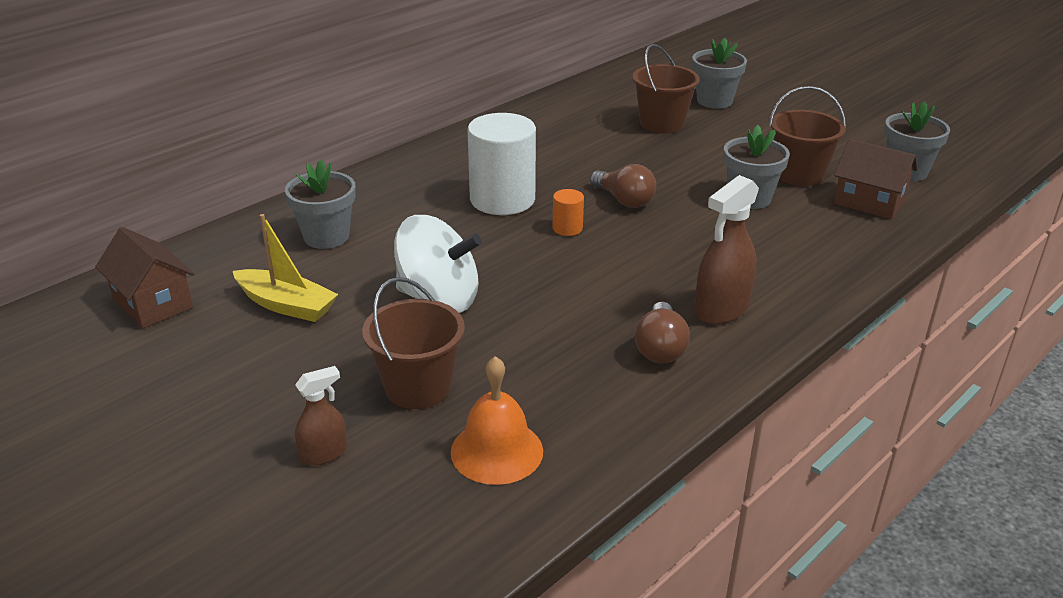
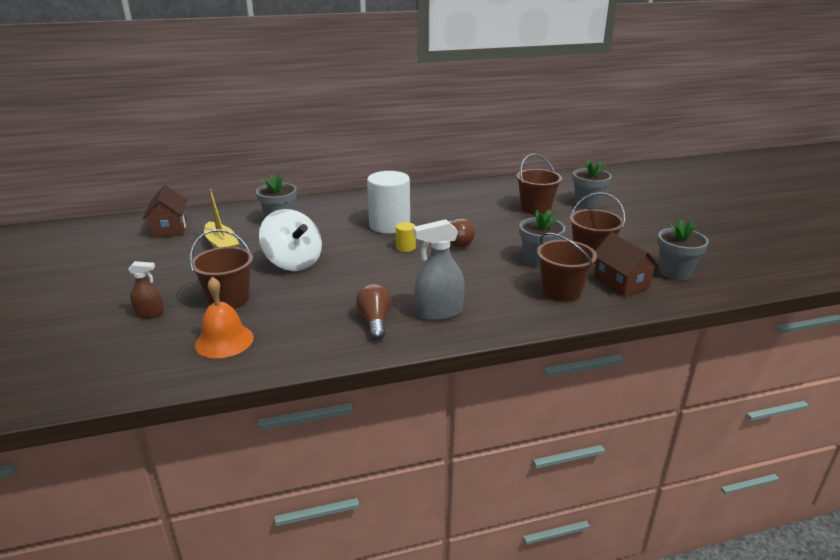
camera: 30 degrees right, 5 degrees down
(567, 228) = (405, 247): orange cylinder -> yellow cylinder
(660, 348) = (375, 321): brown light bulb -> brown light bulb turned 135 degrees clockwise
(721, 309) = (439, 313): brown spray bottle -> grey spray bottle
(821, 233) = (561, 291): none -> brown bucket

